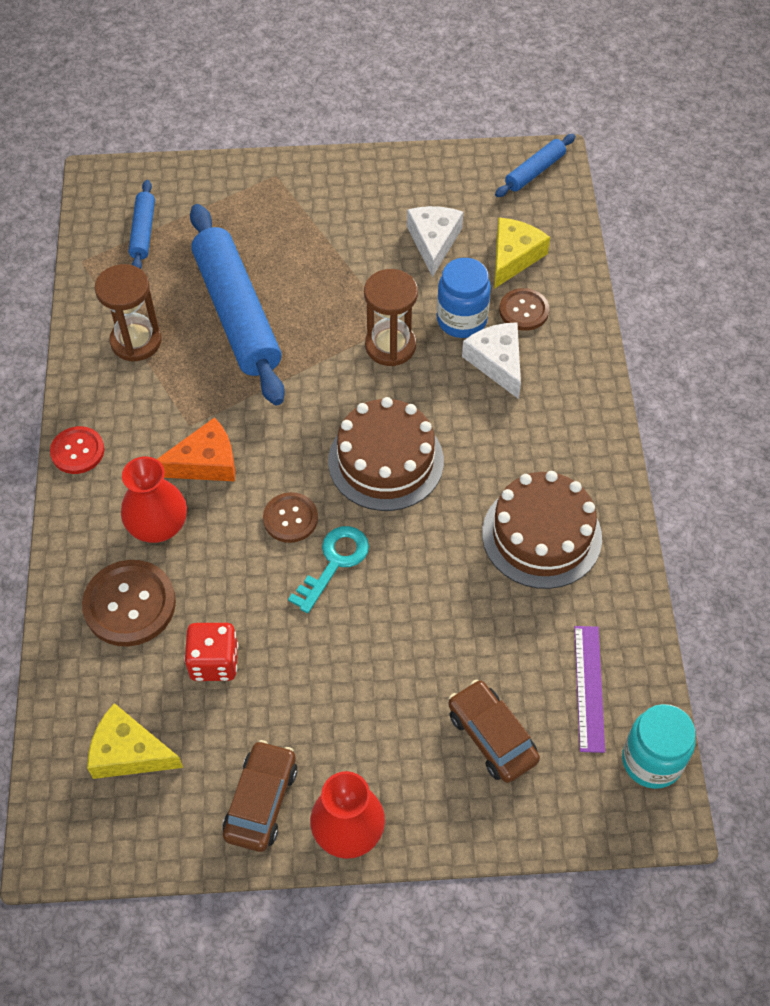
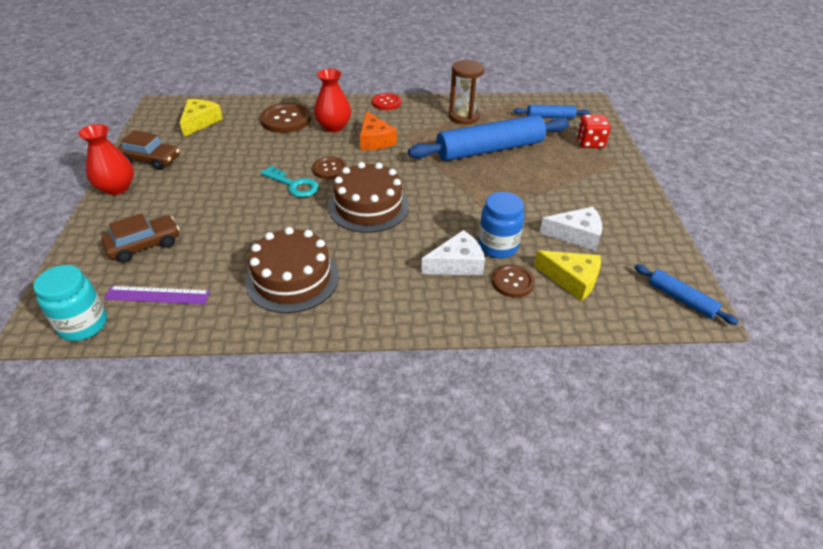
camera: 90 degrees right, 15 degrees down
(214, 662) = (241, 145): red dice -> red dice (590, 143)
(390, 346) = (468, 211): brown hourglass -> none

